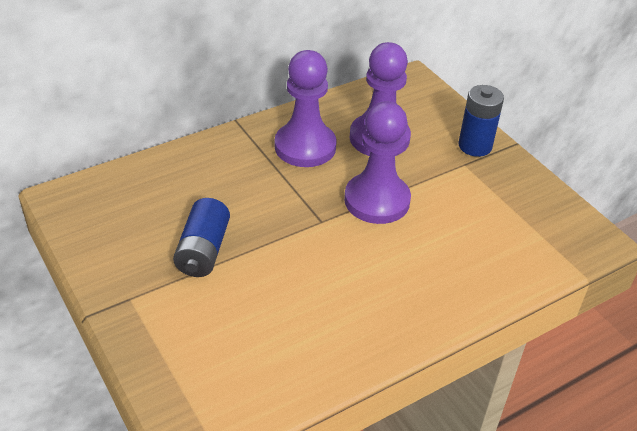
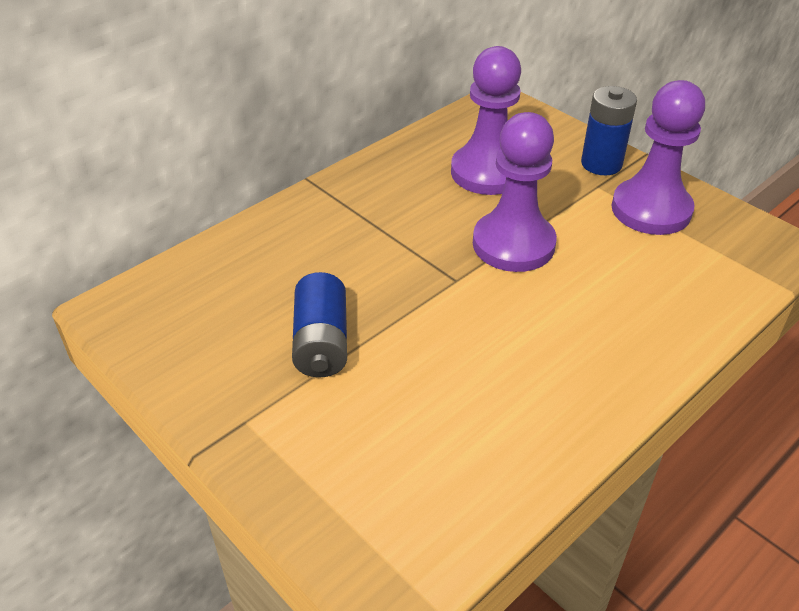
camera: 10 degrees left, 0 degrees up
(305, 147) = (403, 196): purple pawn -> purple pawn (651, 209)

